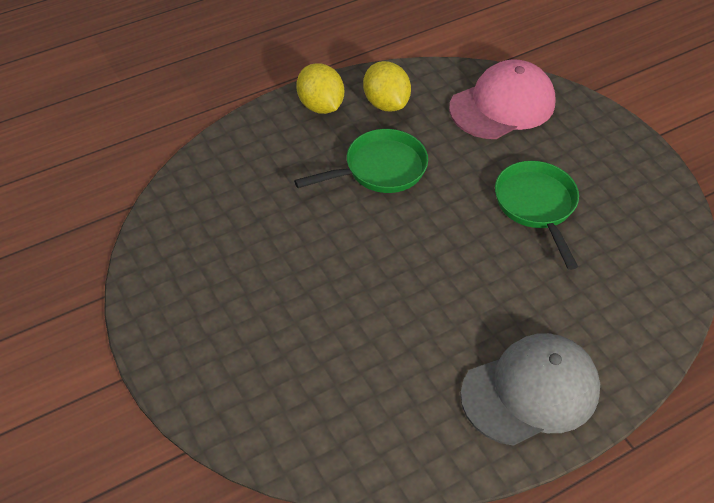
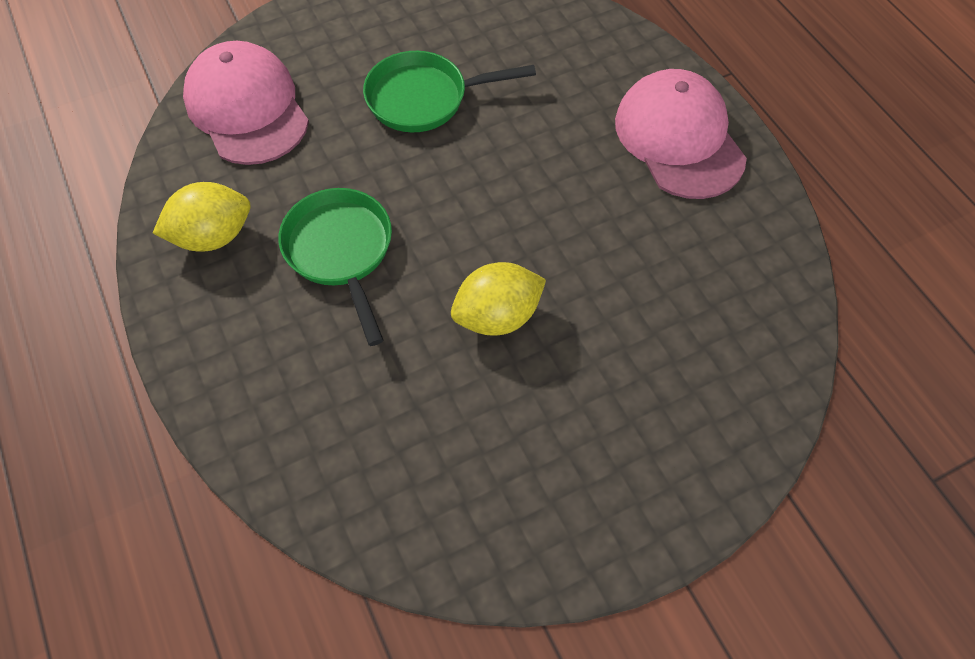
camera: 85 degrees left, 10 degrees up
(320, 105) = (199, 319): yellow lemon -> yellow lemon (497, 316)
(530, 391) = (679, 139): grey cap -> pink cap

